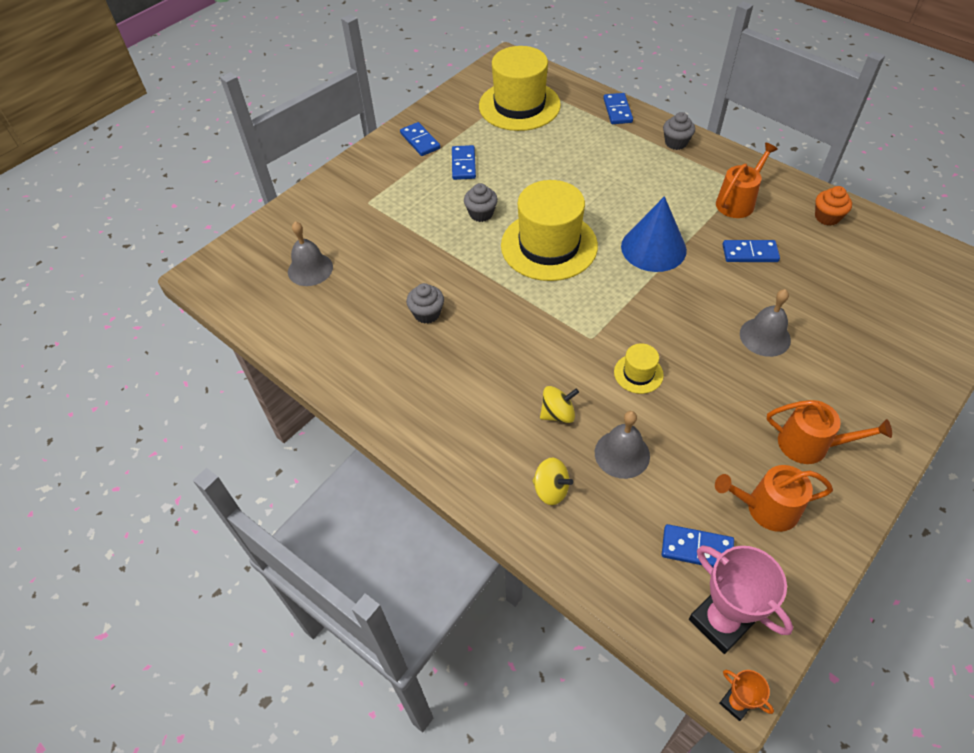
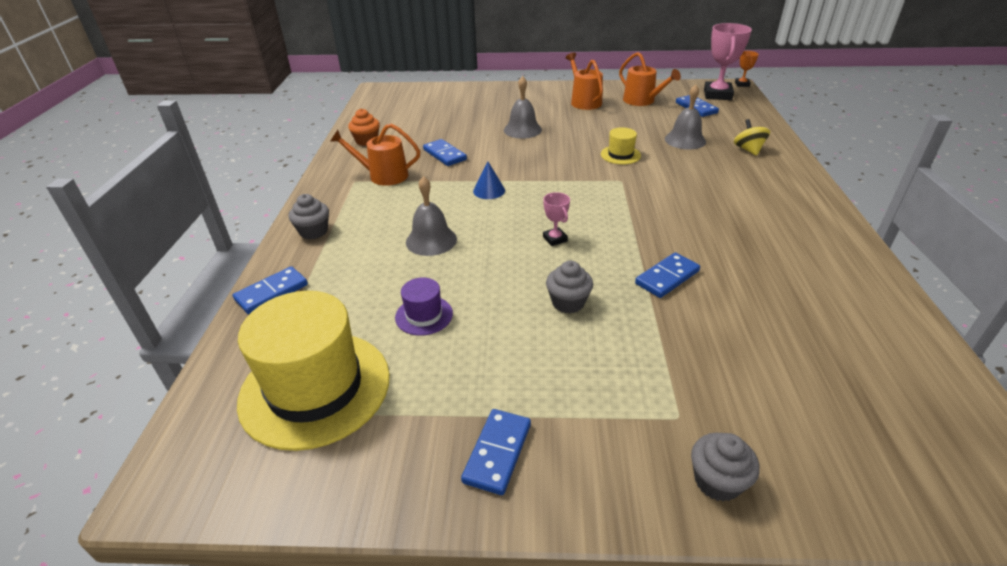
camera: 130 degrees left, 15 degrees down
(310, 269) = (835, 387): grey bell -> grey bell (431, 240)
(427, 313) = (731, 263): grey cupcake -> grey cupcake (717, 481)
(463, 164) = (502, 368): blue domino -> blue domino (667, 277)
(534, 155) = (424, 315): none -> purple hat
(549, 245) = (555, 239): yellow hat -> pink trophy
(558, 414) = (700, 167): yellow spinning top -> none
(653, 248) = (489, 190): blue cone -> blue cone, size x0.49

